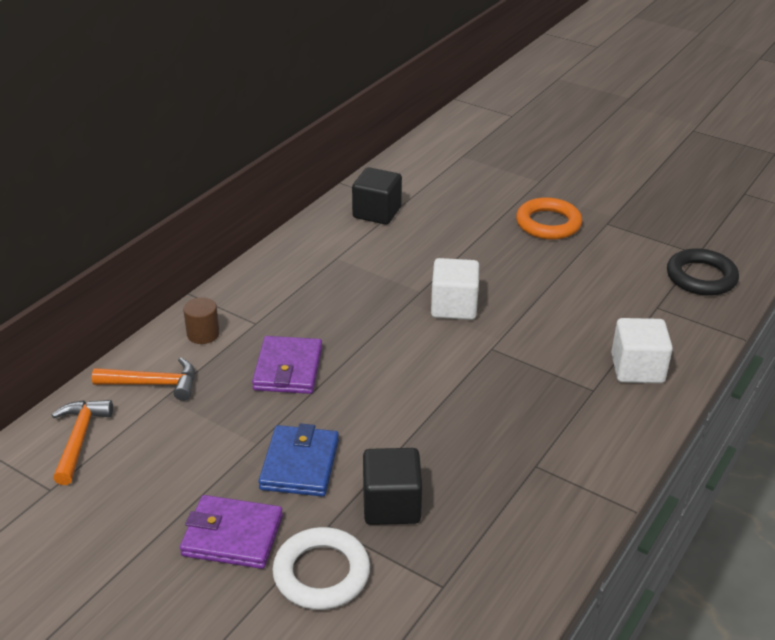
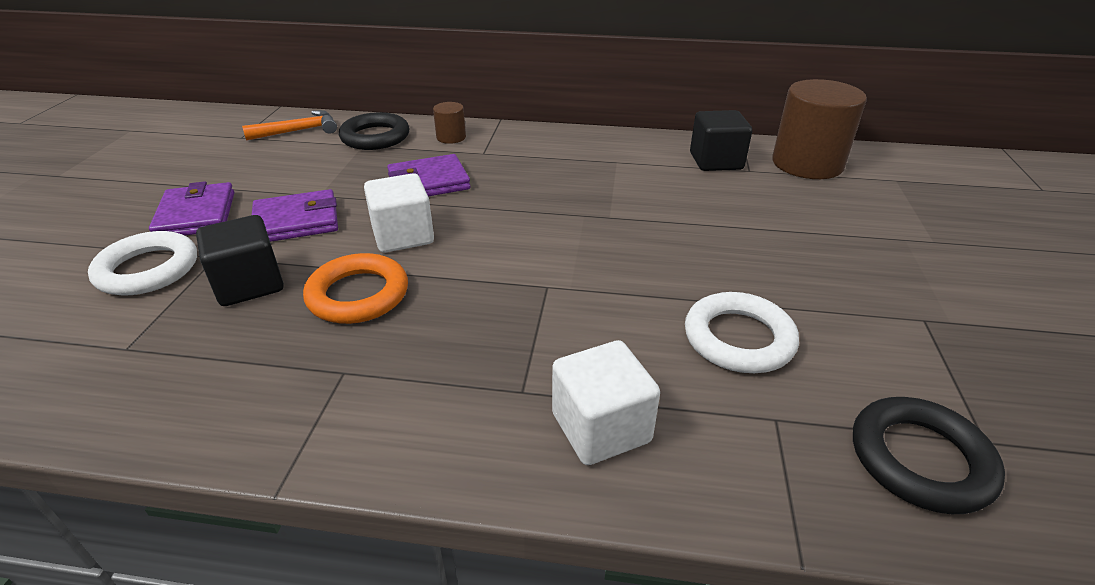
camera: 65 degrees right, 0 degrees up
(153, 384) = (375, 137): orange hammer -> black ring
(300, 464) = (296, 221): blue wallet -> purple wallet
(413, 177) = (807, 164): none -> brown cylinder
(454, 306) = (601, 243): white cube -> white cube (403, 236)
(548, 223) = (848, 269): orange ring -> orange ring (358, 295)
(589, 292) = (738, 339): none -> white ring

